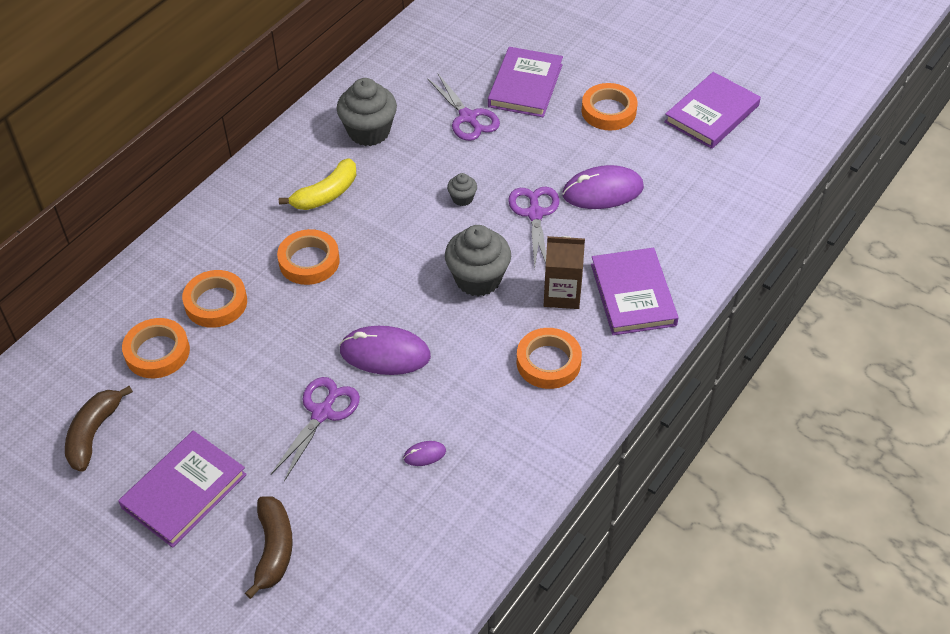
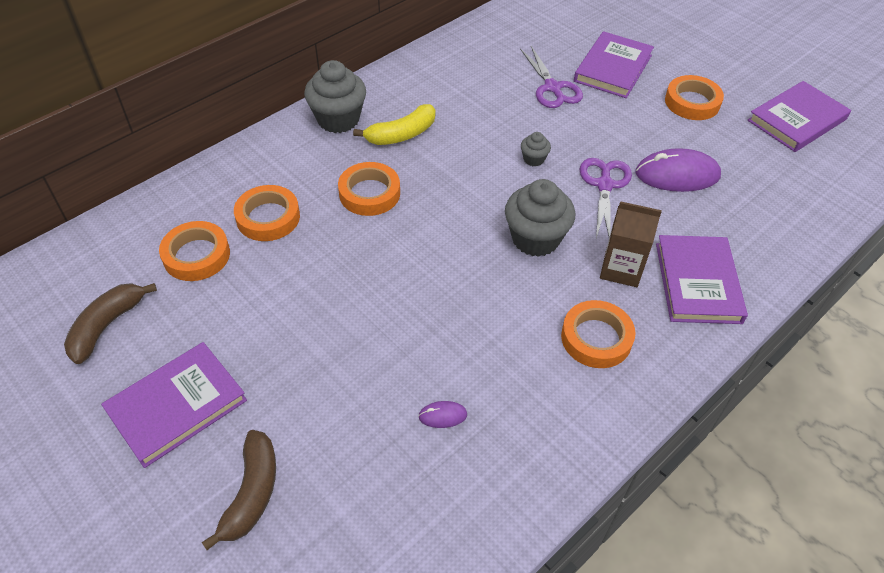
camera: 10 degrees right, 0 degrees up
(322, 413) = (344, 348): purple scissors -> none
(369, 132) = (455, 86): grey cupcake -> grey cupcake (338, 119)
(385, 353) = (424, 297): purple mouse -> none

